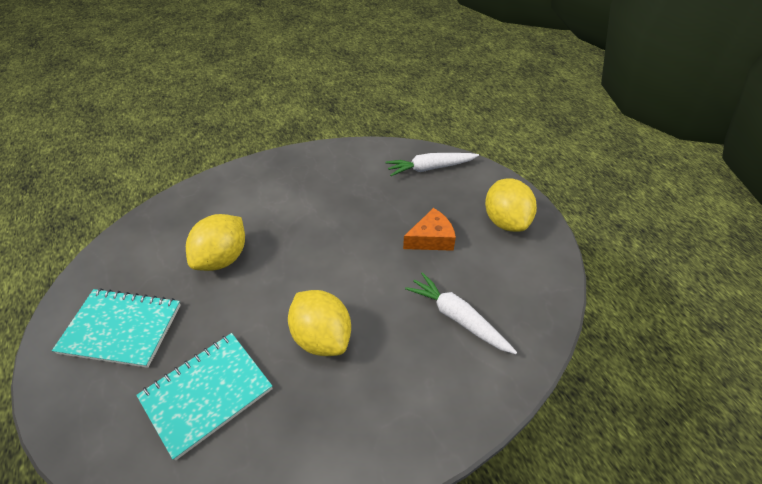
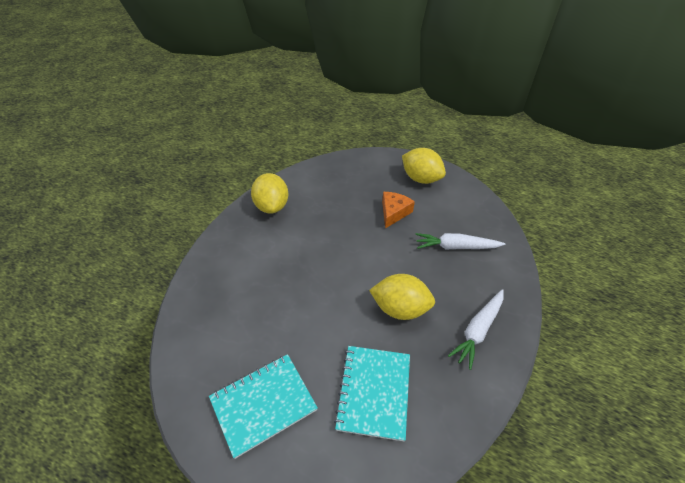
camera: 40 degrees left, 0 degrees up
(222, 258) = (278, 309): yellow lemon -> yellow lemon (272, 206)
(430, 168) = (344, 170): white carrot -> white carrot (478, 330)

